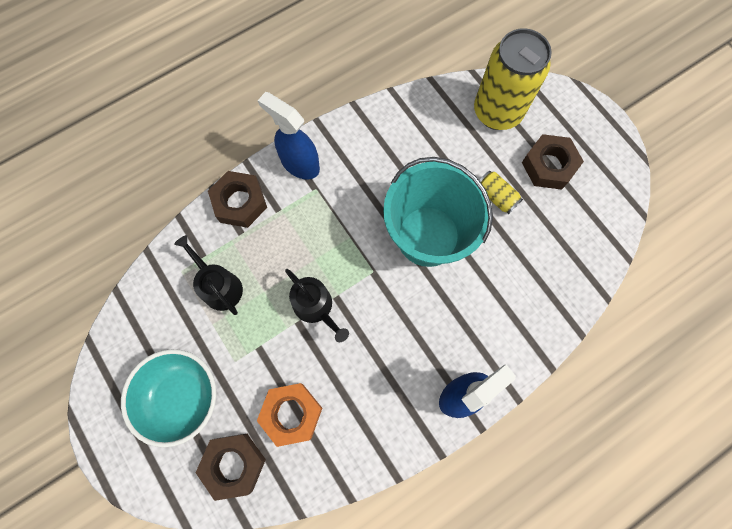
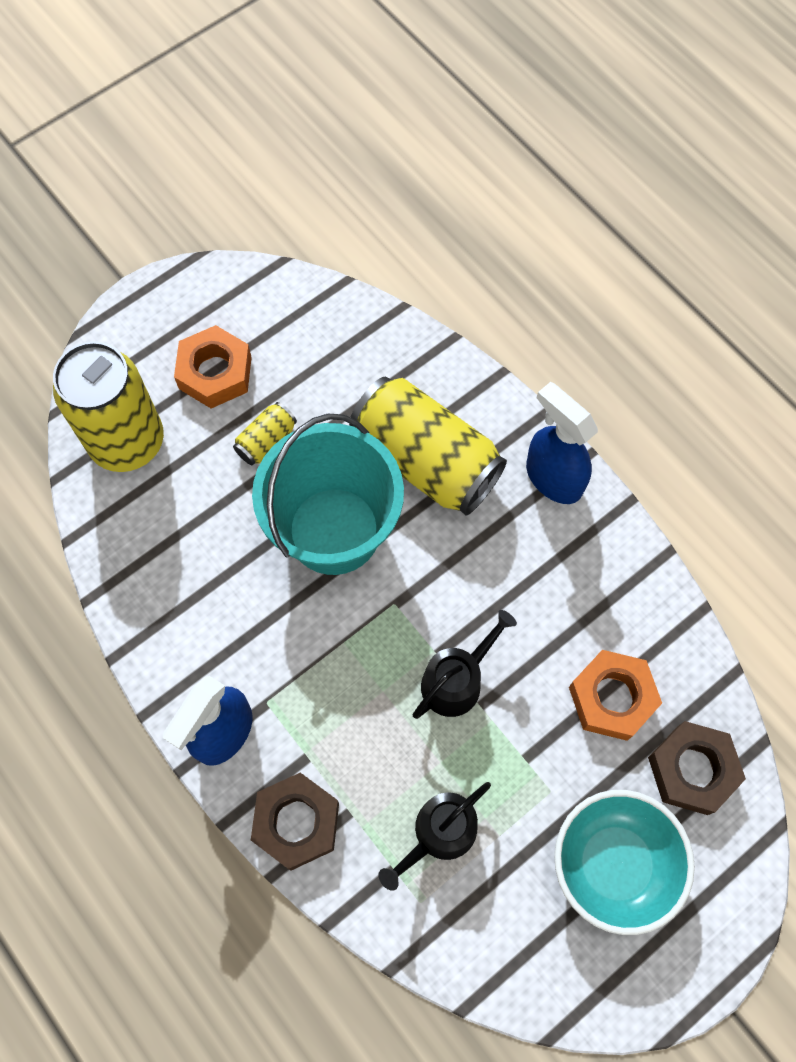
camera: 95 degrees left, 5 degrees down
(478, 302) = (425, 461): none -> yellow can
(549, 166) = (215, 372): brown nut -> orange nut

